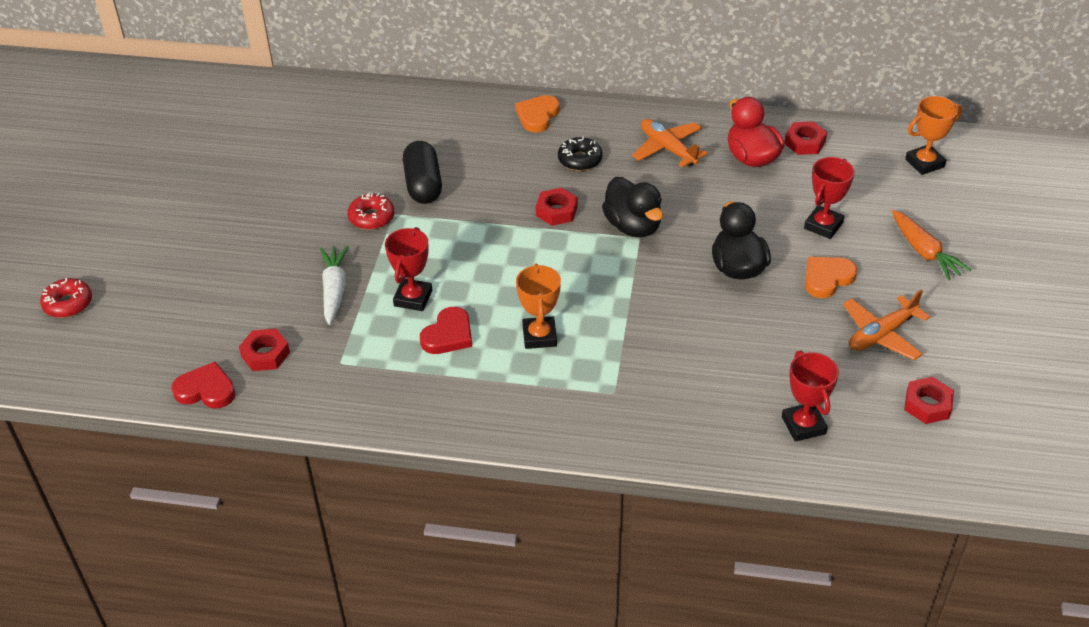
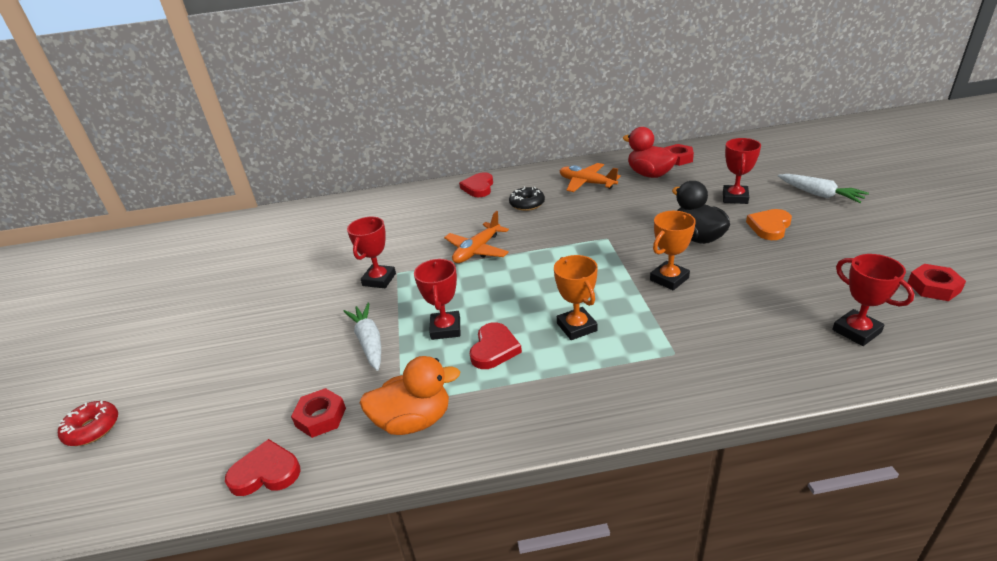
camera: 15 degrees left, 10 degrees down
(344, 383) = (414, 420): none -> orange duck
(371, 217) = (379, 280): red donut -> red trophy
(423, 185) = (413, 248): black capsule -> none
(537, 116) = (478, 187): orange heart -> red heart
(556, 211) = (530, 238): red nut -> none
(633, 226) = (597, 232): black duck -> none
(881, 334) = (846, 250): orange plane -> orange plane (477, 250)
(924, 163) = (766, 150): orange trophy -> orange trophy (669, 279)
(924, 252) = (819, 195): orange carrot -> white carrot

